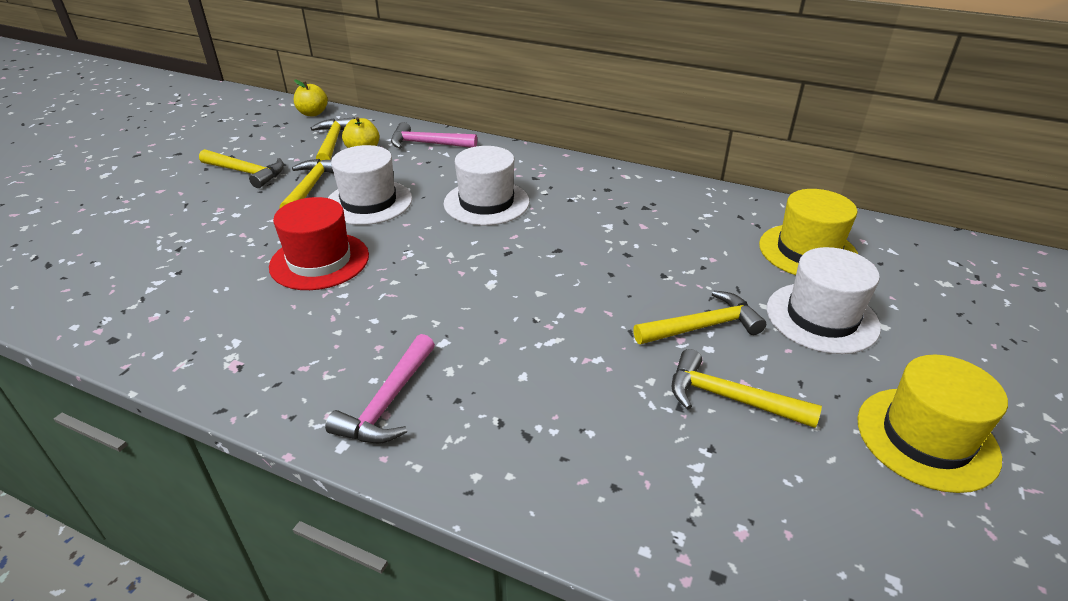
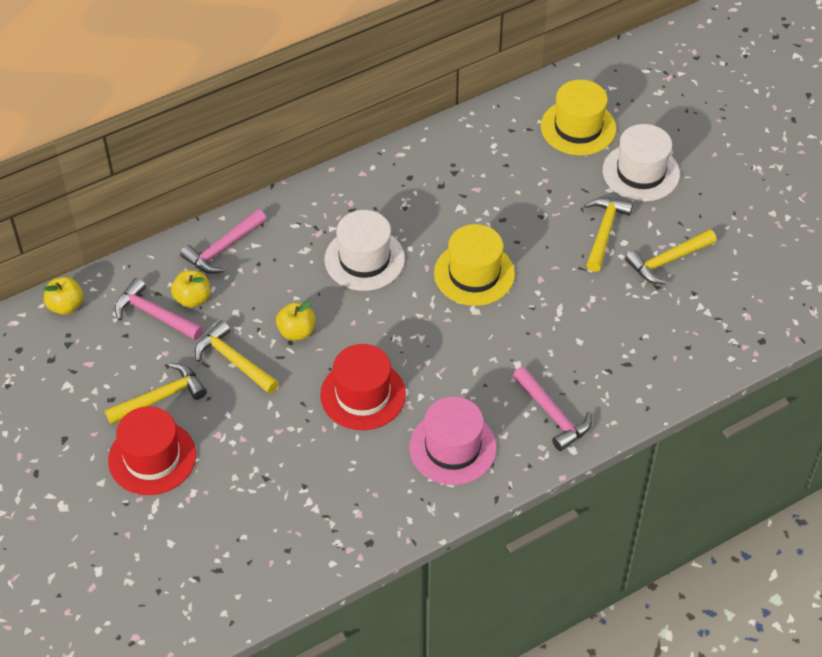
camera: 55 degrees left, 15 degrees up
(176, 191) = (152, 457): none -> red hat
(284, 344) = (452, 447): none -> pink hat
(333, 143) = (154, 314): yellow hammer -> pink hammer
(369, 202) = (296, 332): white hat -> yellow apple
(926, 438) = (751, 205): yellow hat -> yellow hat (474, 274)

